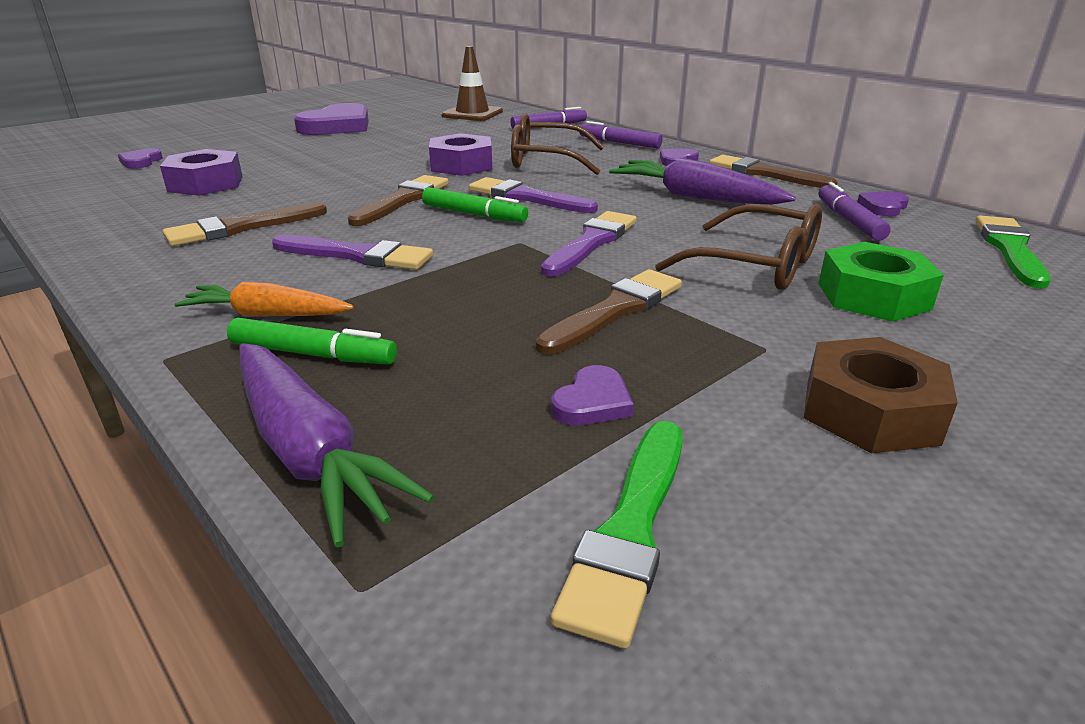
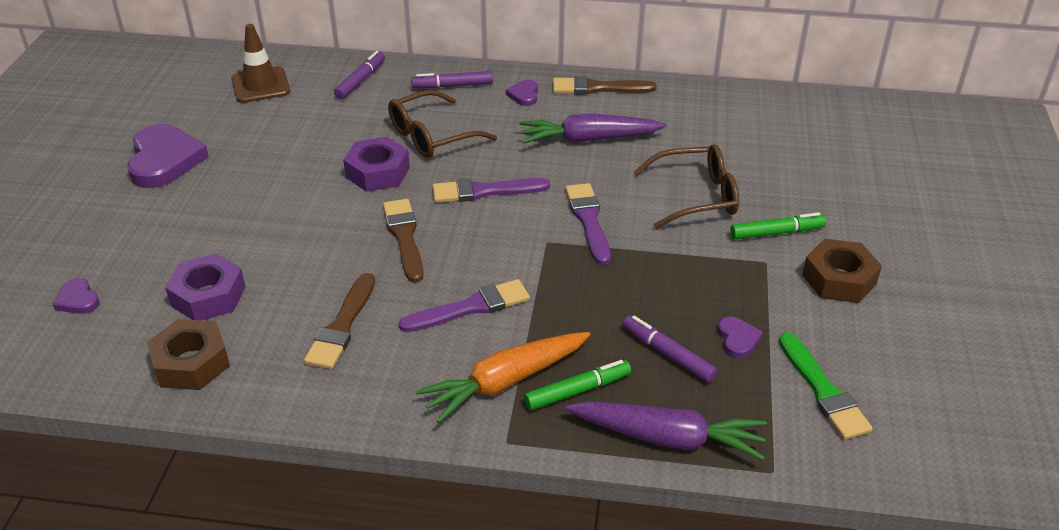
camera: 40 degrees left, 10 degrees up
(111, 208) = (191, 363): none -> brown nut
(267, 315) = (505, 382): orange carrot -> orange carrot, size x1.53
(474, 214) = (478, 228): green marker -> green marker (776, 232)
(615, 310) = (673, 273): brown brush -> none
(848, 220) = (697, 125): purple marker -> purple marker (668, 354)
(873, 296) = (771, 195): green nut -> none
(883, 207) = (701, 100): purple heart -> none
(1010, 249) = (794, 118): green brush -> none

